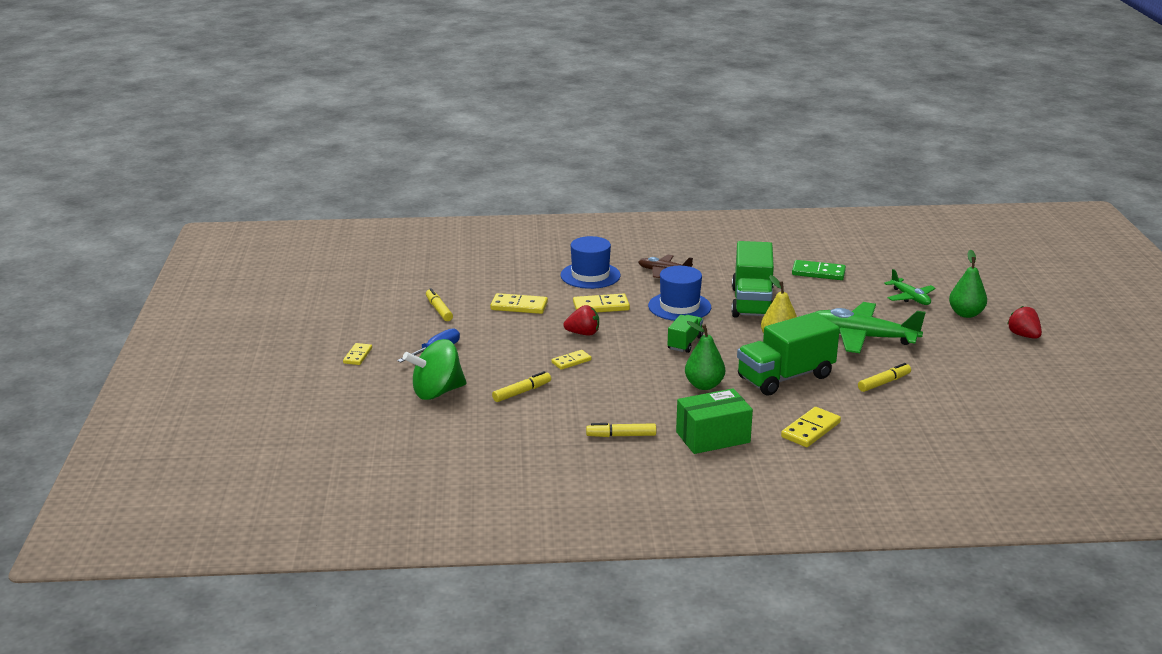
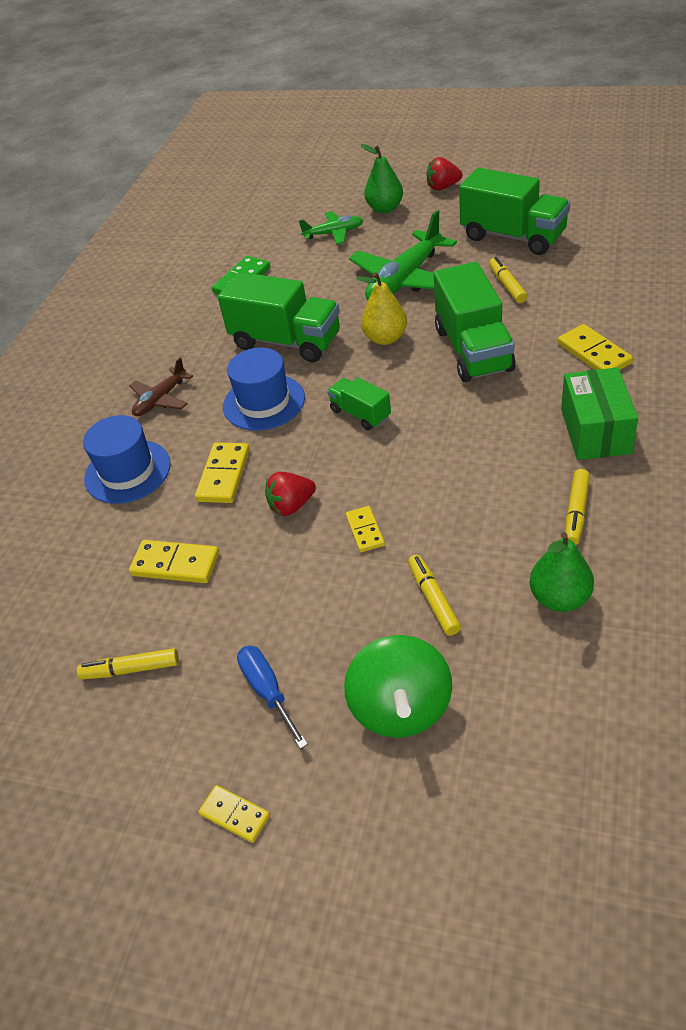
camera: 65 degrees left, 20 degrees up
(519, 306) = (175, 564): yellow domino -> yellow domino turned 75 degrees clockwise
(583, 333) = (291, 506): red strawberry -> red strawberry turned 135 degrees counterclockwise
(704, 385) = (471, 416): green pear -> green pear (559, 598)
(963, 378) = (513, 236): none -> green truck

